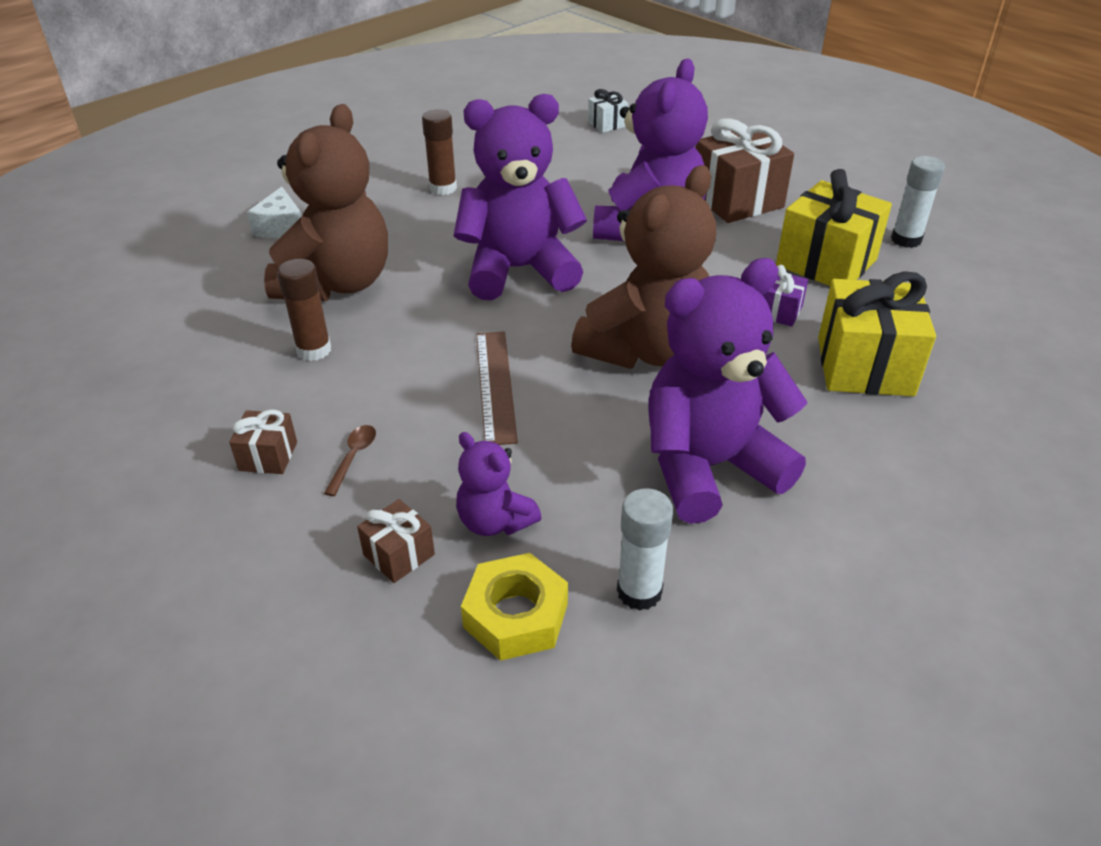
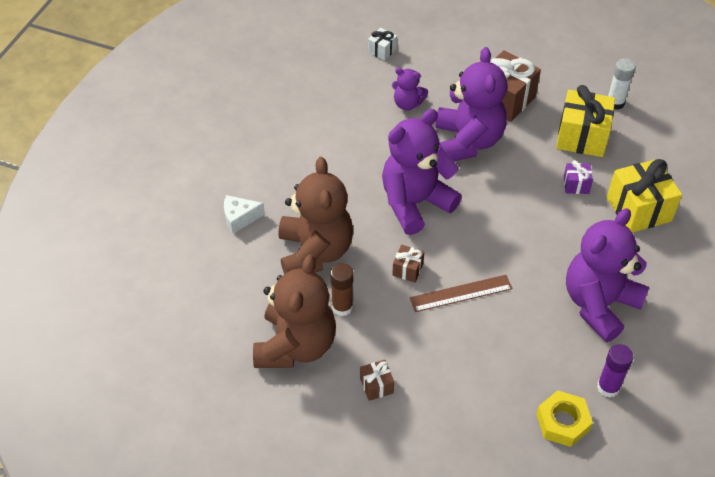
camera: 25 degrees left, 10 degrees up
(281, 227) = (239, 218): white cheese -> white cheese turned 105 degrees clockwise
(353, 457) = (421, 368): brown spoon -> none
(399, 555) = (487, 414): brown gift -> brown gift (407, 269)
(443, 188) = (318, 148): brown glue stick -> none
(495, 385) = (461, 293): brown ruler -> brown ruler turned 75 degrees counterclockwise
(495, 521) = (519, 377): purple teddy bear -> purple teddy bear (407, 104)
(639, 592) = (608, 387): white glue stick -> purple glue stick
(646, 350) = (524, 238): brown teddy bear -> brown teddy bear (296, 345)

